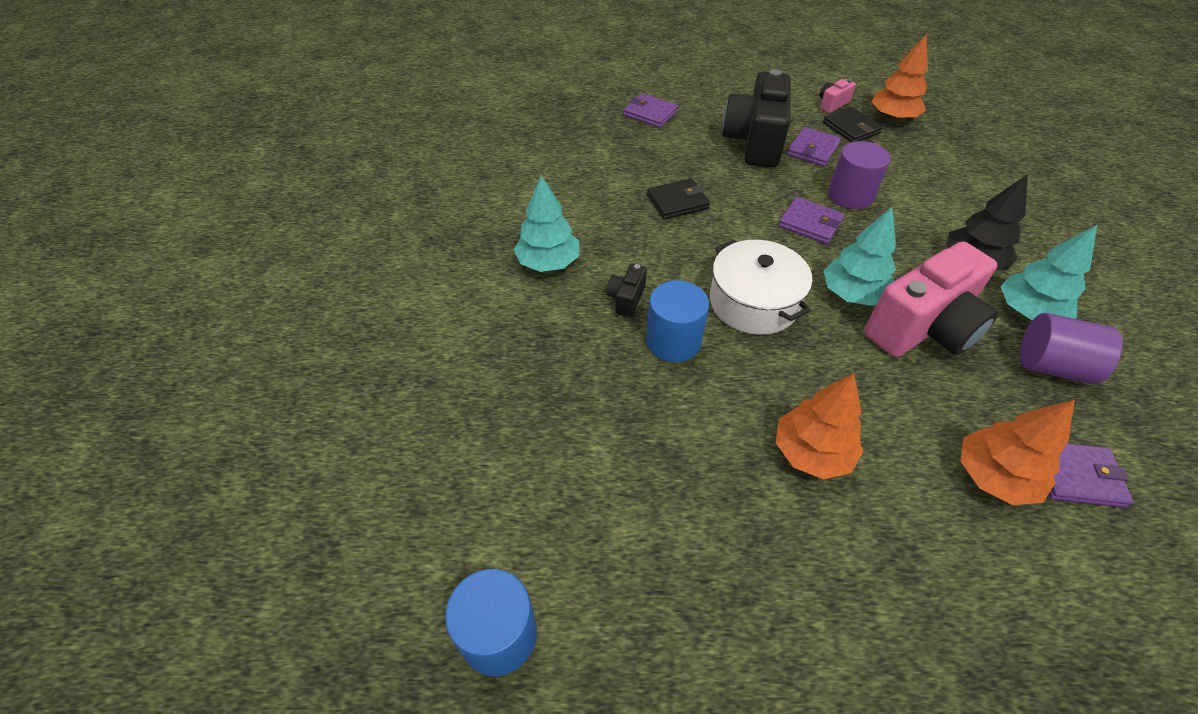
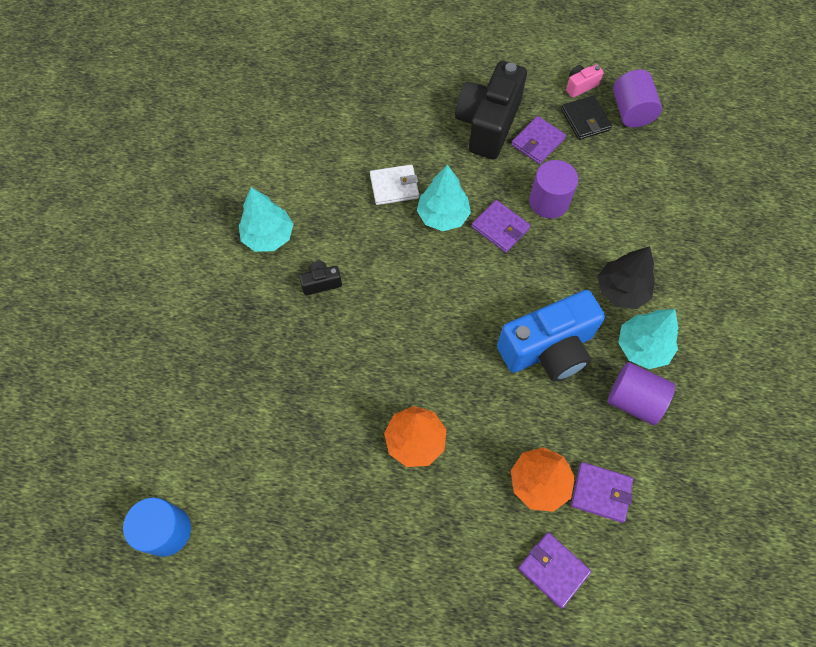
camera: 10 degrees right, 15 degrees up
(626, 299) = (321, 283): black camera -> black camera turned 45 degrees clockwise
(650, 113) = (403, 75): purple wallet -> purple wallet (553, 570)
(673, 341) = (346, 328): blue cylinder -> none
(677, 202) = (394, 186): black wallet -> white wallet
(753, 302) = (421, 302): white pot -> none
(852, 294) = (505, 307): turquoise tree -> turquoise tree (443, 216)
(892, 117) = (631, 111): orange tree -> purple cylinder
(923, 328) = (548, 349): pink camera -> blue camera

